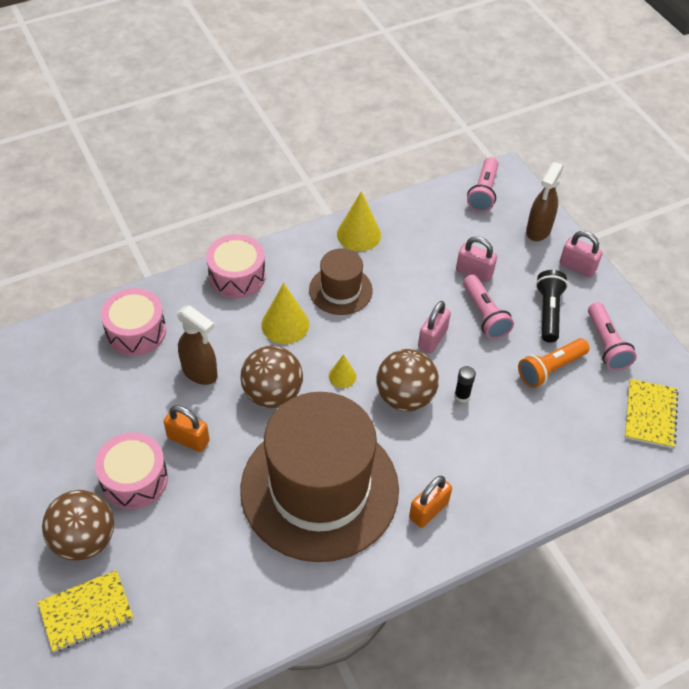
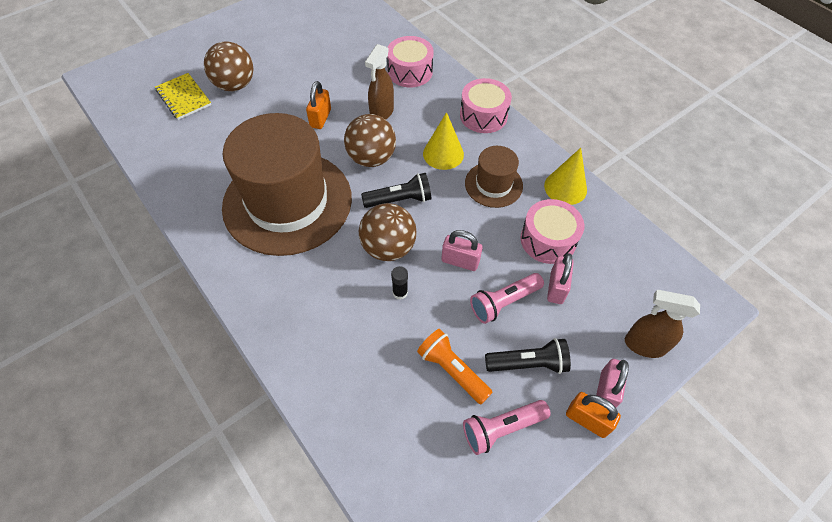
camera: 80 degrees right, 5 degrees up
(134, 479) = (283, 98): pink drum -> pink drum (548, 240)
(342, 376) = (400, 200): yellow cone -> black flashlight
(428, 510) = (274, 280): orange padlock -> orange padlock (587, 420)
(483, 193) = (674, 285): pink flashlight -> none
(650, 414) = (416, 481): yellow notebook -> none

